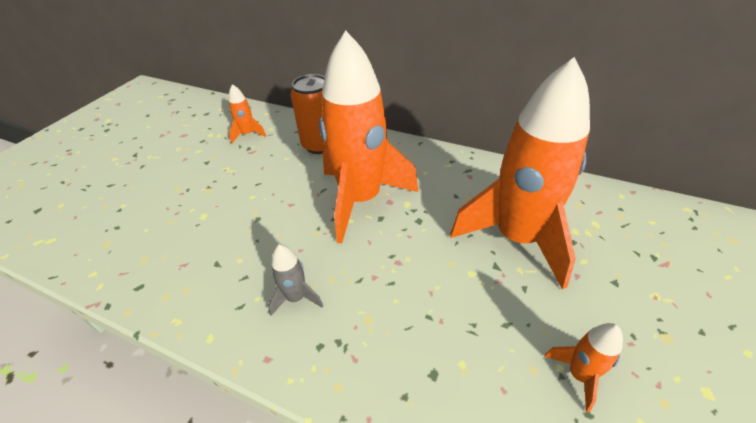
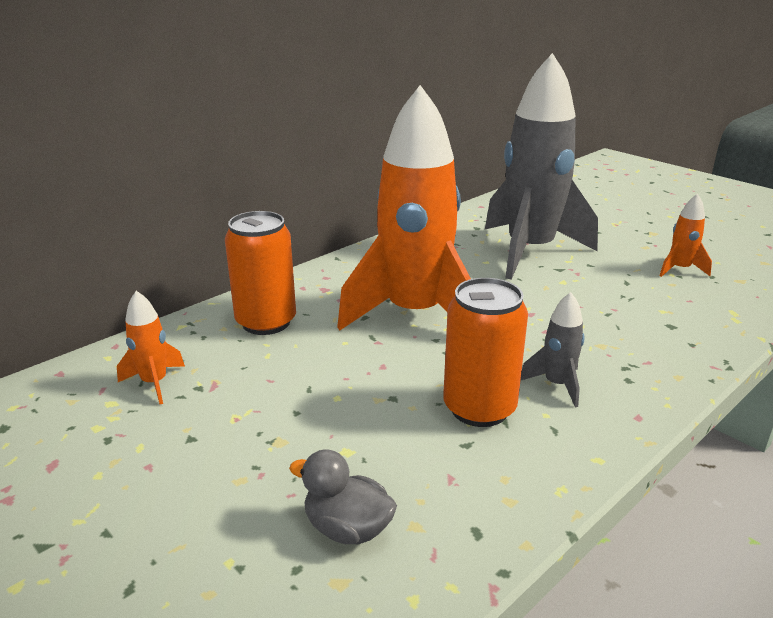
camera: 70 degrees left, 15 degrees down
(142, 235) = (347, 528): none -> grey duck
(255, 261) = (479, 408): none -> orange can
(516, 238) = (530, 251): orange rocket -> grey rocket

